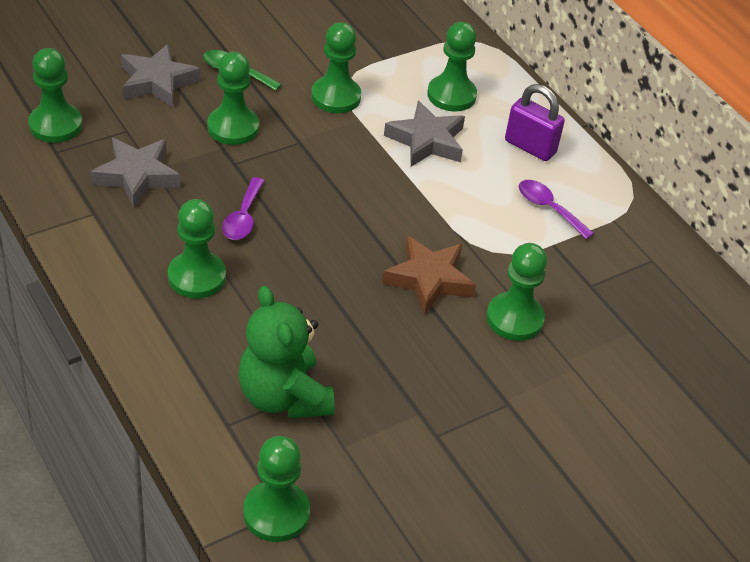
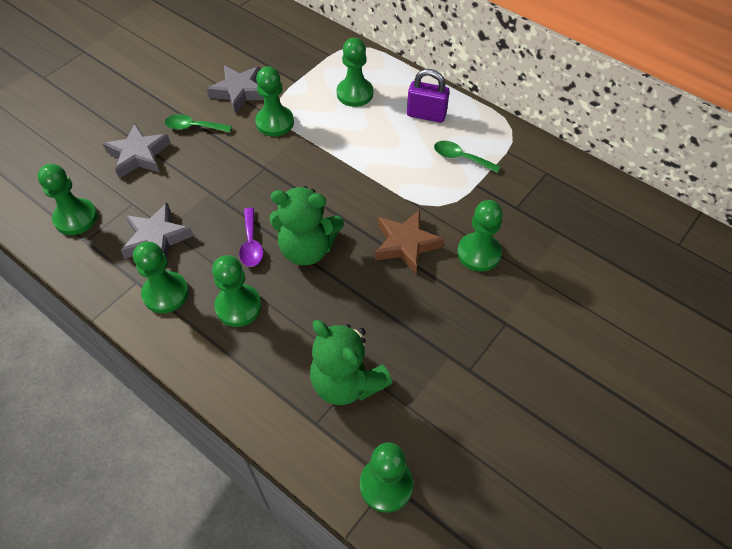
camera: 15 degrees left, 10 degrees up
(233, 127) = (211, 173): green pawn -> green pawn (165, 293)
(306, 244) = (307, 249): none -> green teddy bear
(426, 141) = (354, 135): grey star -> grey star (239, 92)
(548, 208) = (460, 158): purple spoon -> green spoon

